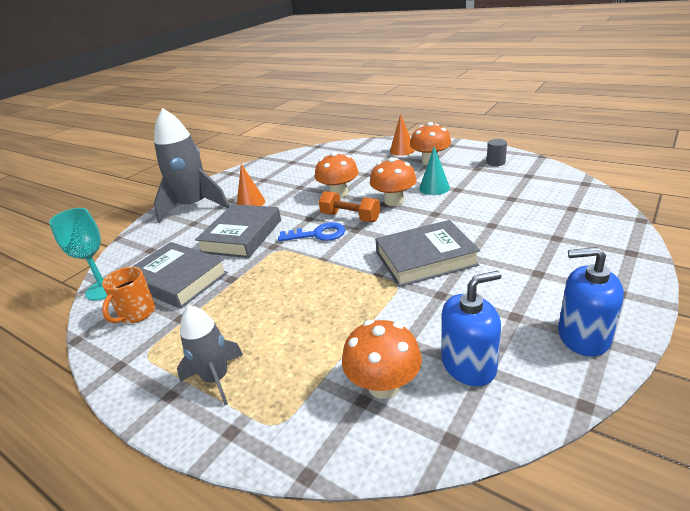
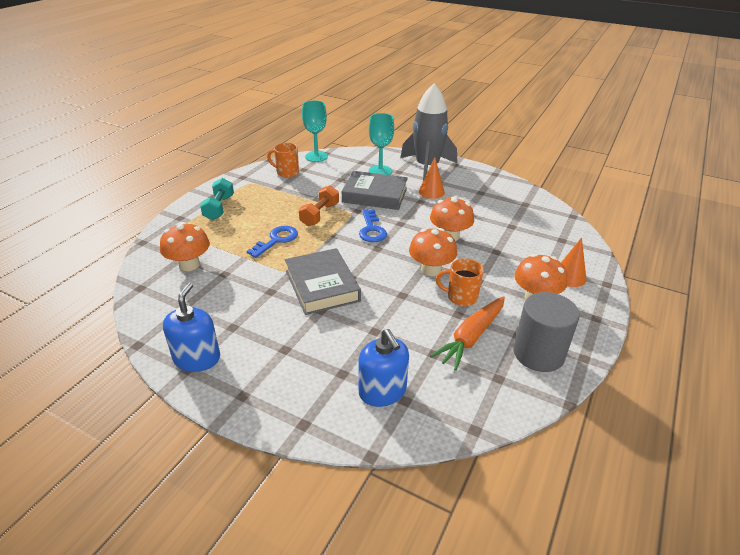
camera: 80 degrees right, 5 degrees up
(178, 280) = (320, 179): grey book -> none
(184, 235) = (380, 171): none -> turquoise goblet
(216, 379) = (219, 208): grey rocket -> turquoise dumbbell
(327, 302) = (277, 240): none -> blue key
(350, 217) = (399, 245): orange dumbbell -> orange dumbbell (319, 215)
(434, 188) = (461, 297): turquoise cone -> orange mug
(468, 365) = (192, 299): blue soap dispenser -> blue soap dispenser (382, 391)
(486, 184) = (471, 337): none -> orange carrot
(496, 162) = (538, 354): grey cylinder -> grey cylinder, size x2.06

